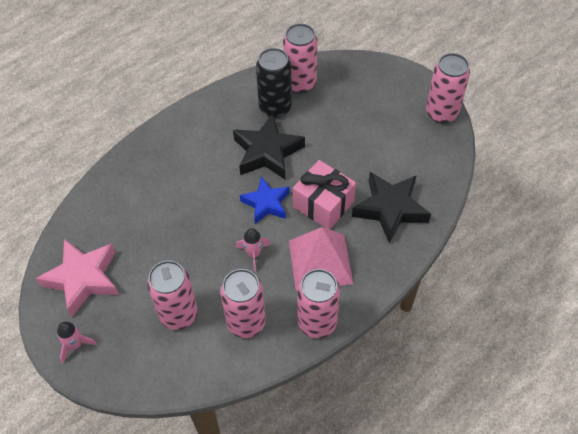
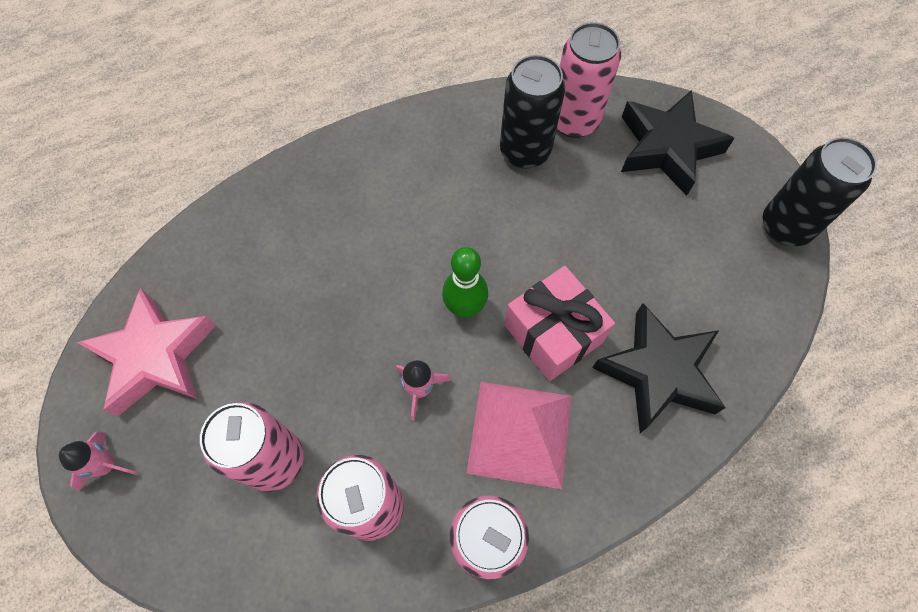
camera: 15 degrees right, 10 degrees up
(266, 203) = (464, 307): blue star -> green bowling pin
(267, 152) = (491, 222): black star -> black star (667, 147)
(441, 113) = (785, 226): pink can -> black can

